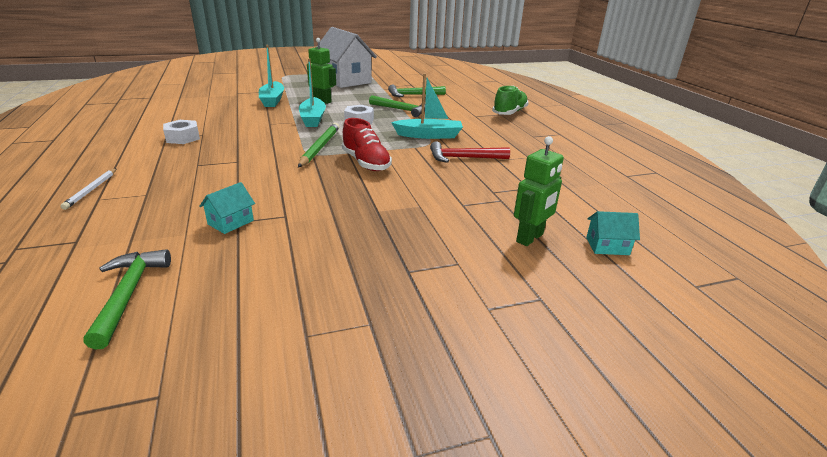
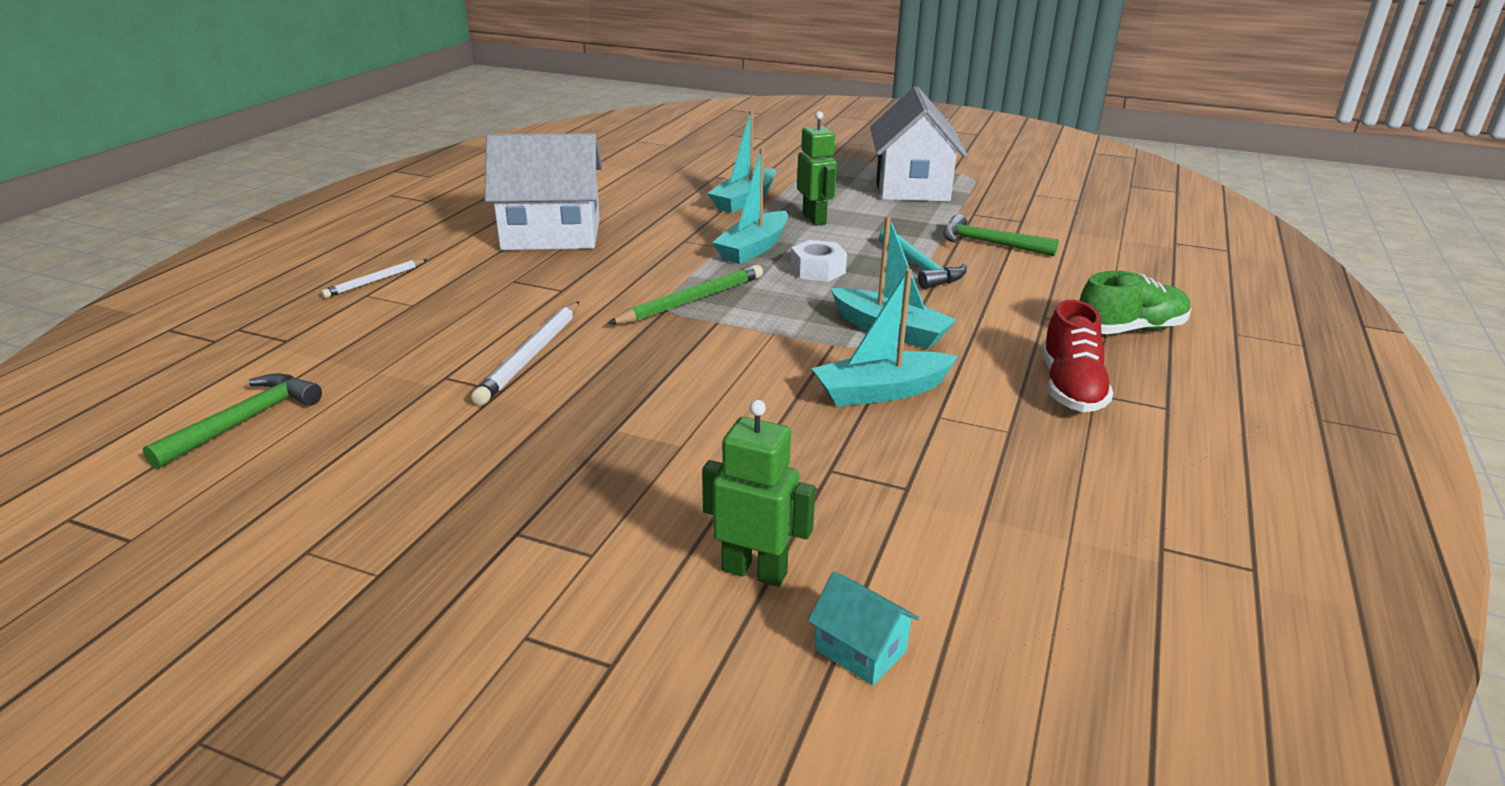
camera: 40 degrees right, 0 degrees up
(183, 138) = (551, 235): white nut -> white house
(230, 222) = (436, 375): turquoise house -> none
(274, 195) = (531, 355): none -> white pencil
(366, 163) = (715, 347): red shoe -> red shoe (1070, 387)
(401, 110) = (920, 268): green hammer -> turquoise hammer
(463, 158) = (881, 392): red hammer -> turquoise boat
(530, 238) = (755, 571): green robot -> green robot turned 150 degrees counterclockwise

